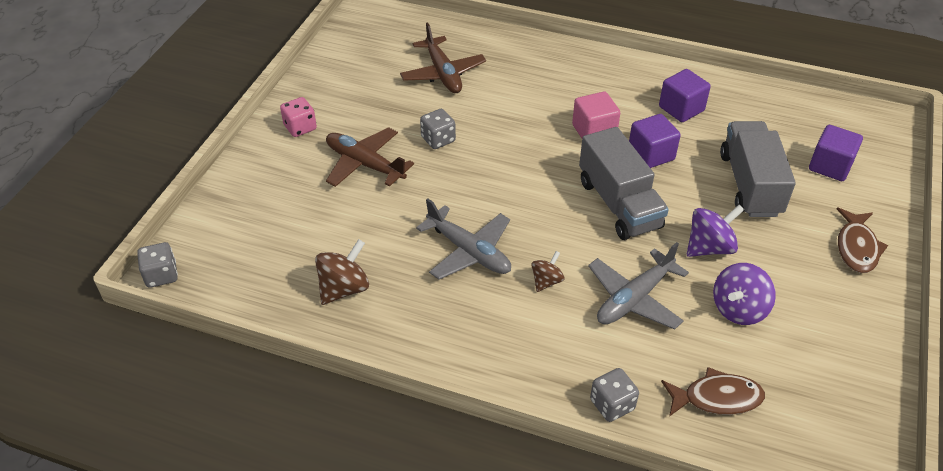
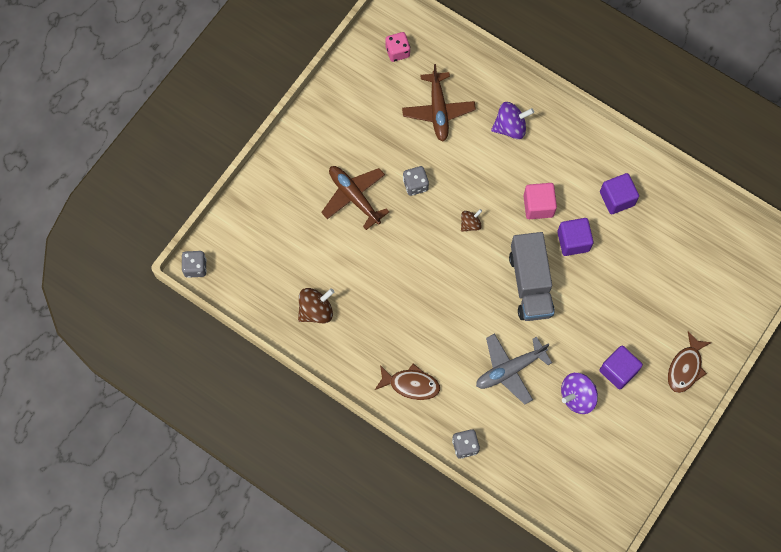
camera: 15 degrees right, 25 degrees up
(300, 127) = (313, 145): pink dice -> pink dice (397, 51)
(469, 252) = (409, 300): grey plane -> none
(546, 281) = (455, 340): brown spinning top -> brown spinning top (470, 224)
(709, 247) = (580, 340): purple spinning top -> purple spinning top (510, 127)
(717, 398) = (533, 459): brown fish -> brown fish (411, 384)
(750, 184) = (636, 290): grey truck -> none
(830, 166) = (706, 288): purple cube -> purple cube (618, 371)

